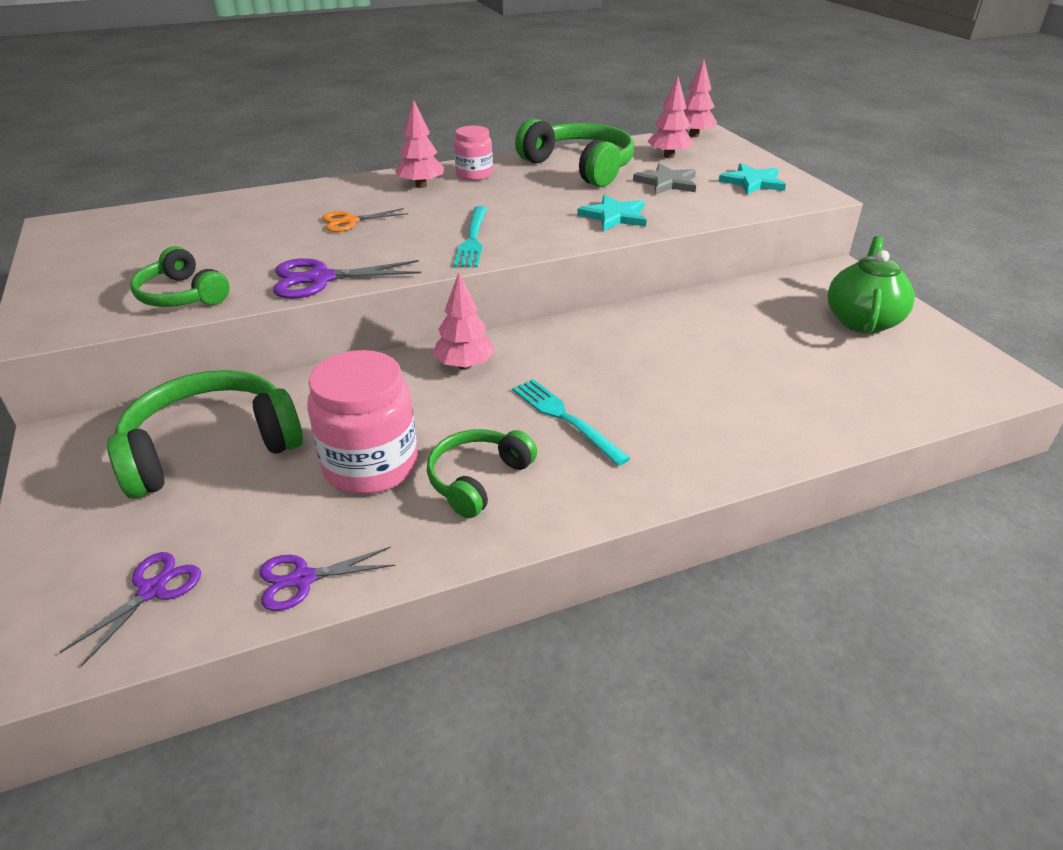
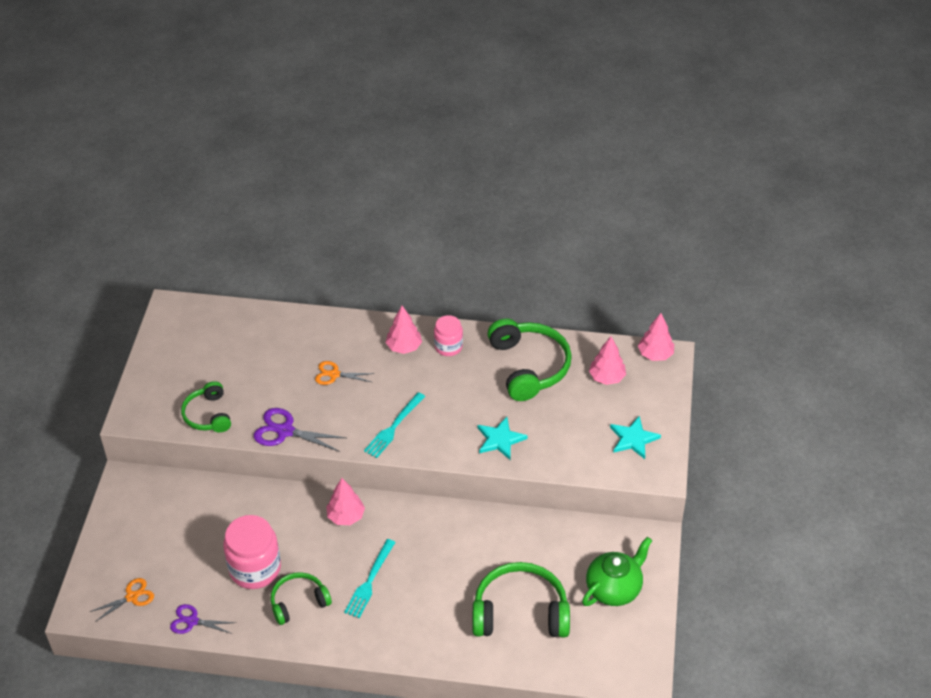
camera: 30 degrees right, 10 degrees up
(152, 590) = (132, 597): purple scissors -> orange scissors
(211, 447) = (189, 520): green headphones -> green headphones (520, 612)
(564, 418) = (369, 582): turquoise fork -> turquoise fork turned 150 degrees counterclockwise
(667, 182) = (571, 413): grey star -> none

